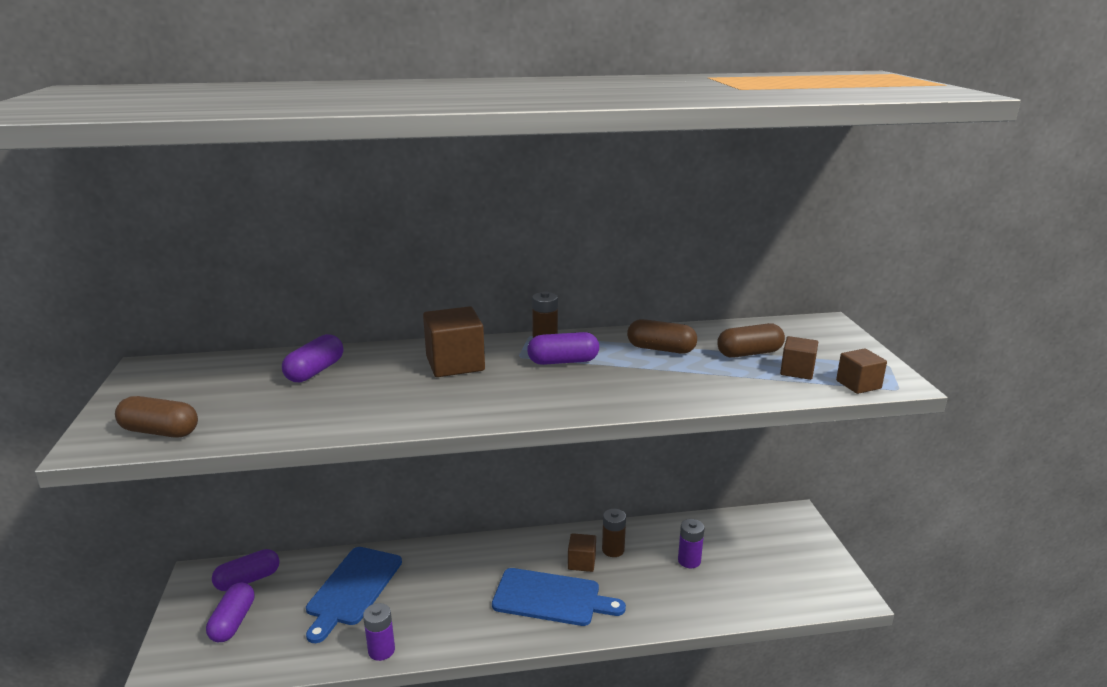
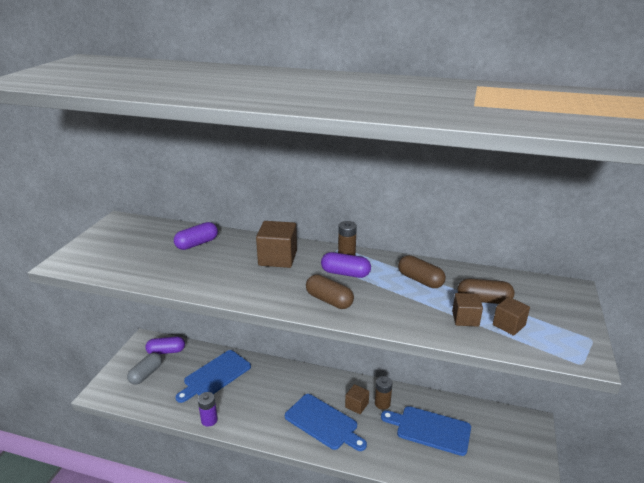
camera: 25 degrees right, 5 degrees up
(160, 431) = (94, 264): brown capsule -> brown capsule (329, 300)
(233, 622) = (146, 374): purple capsule -> grey capsule
(689, 561) = (430, 429): purple battery -> blue cutting board
(858, 384) = (549, 350): brown cube -> brown cube (465, 319)

